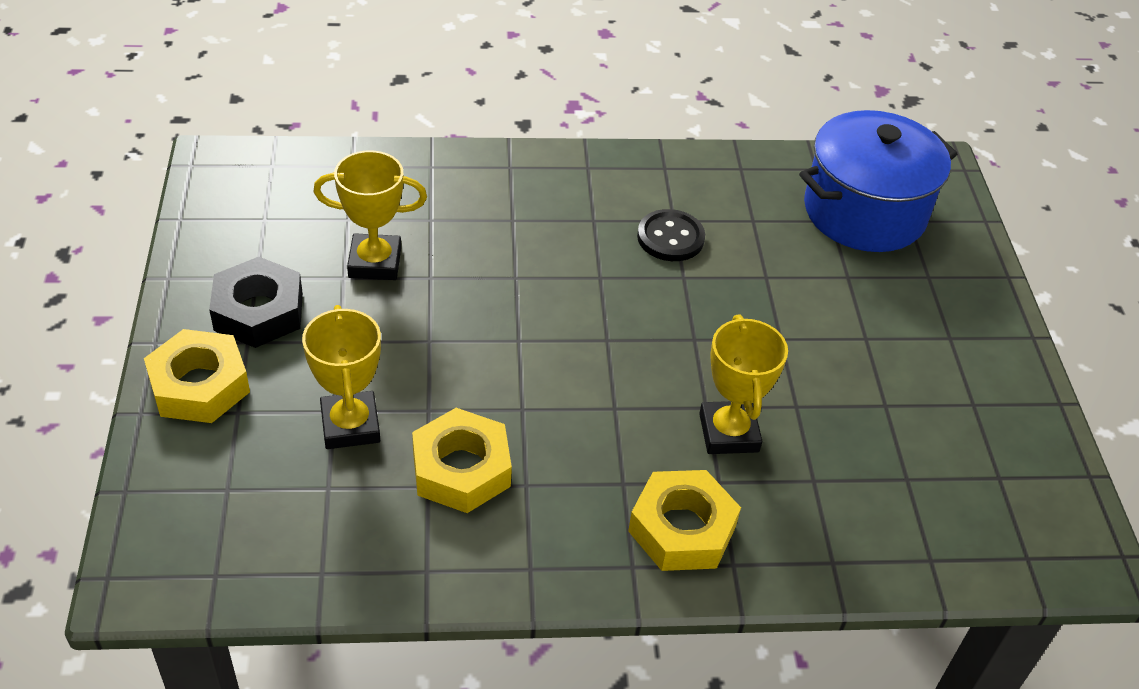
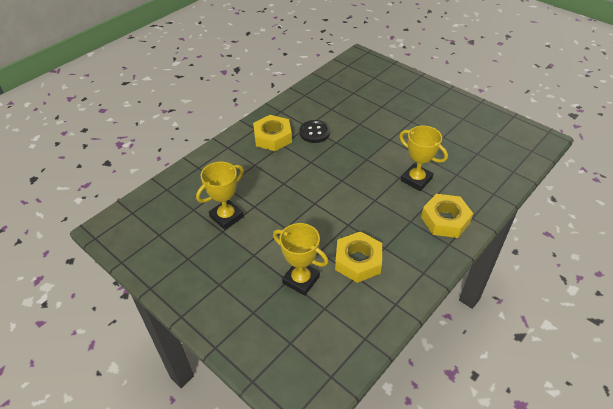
camera: 40 degrees left, 0 degrees up
(199, 385) = (224, 316): yellow nut -> yellow nut (273, 137)
(258, 311) = (207, 270): black nut -> none
(864, 212) = (358, 83): blue pot -> none

